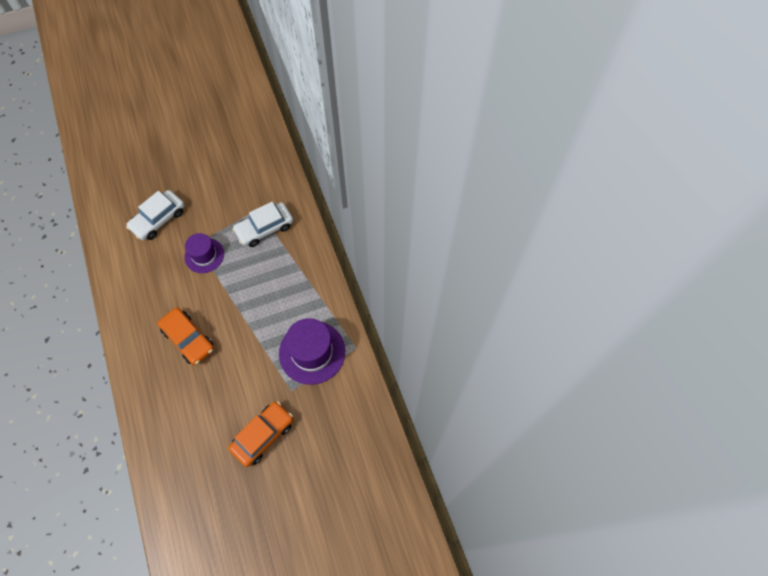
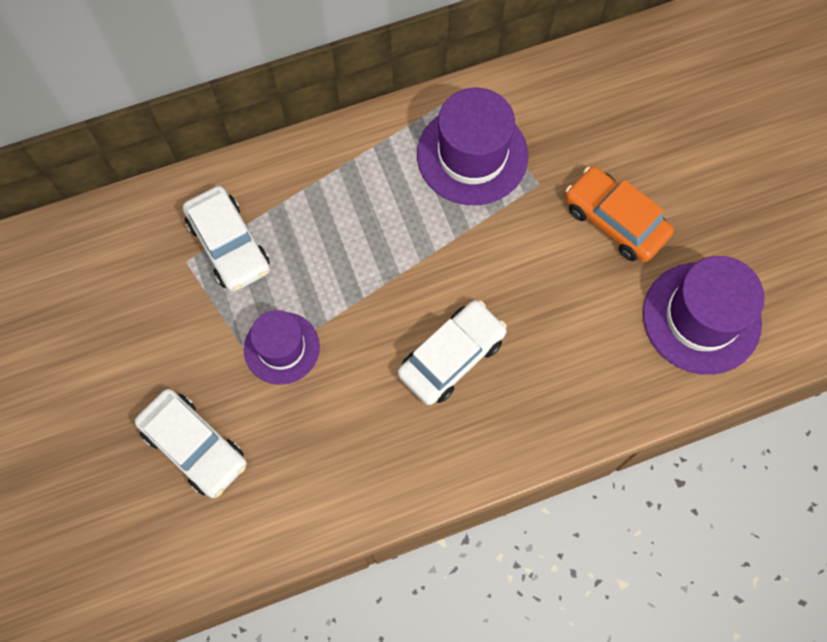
camera: 90 degrees left, 5 degrees up
(188, 339) = (451, 357): orange car -> white car
(194, 484) = (701, 318): none -> purple hat

